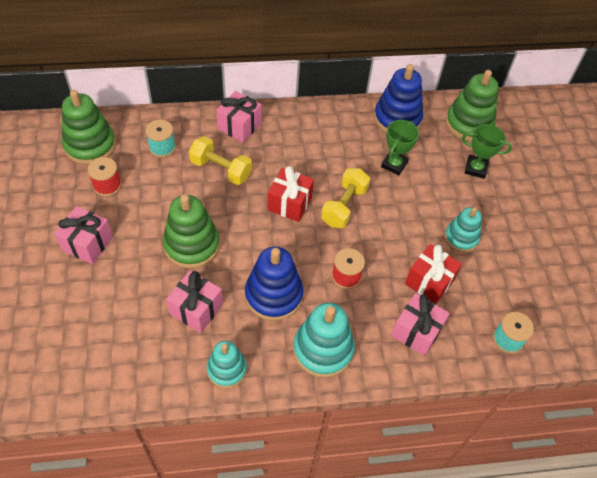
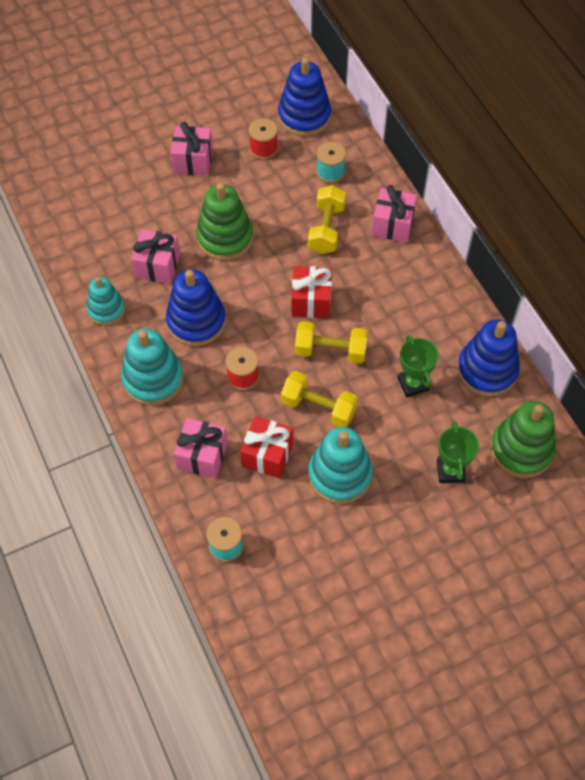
camera: 75 degrees right, 5 degrees up
(90, 145) = (304, 116): green stacking toy -> blue stacking toy
(394, 164) = (413, 384): green trophy -> green trophy turned 60 degrees clockwise
(395, 232) = (318, 407): none -> yellow dumbbell
(461, 238) = (340, 475): turquoise stacking toy -> turquoise stacking toy, size x1.56

